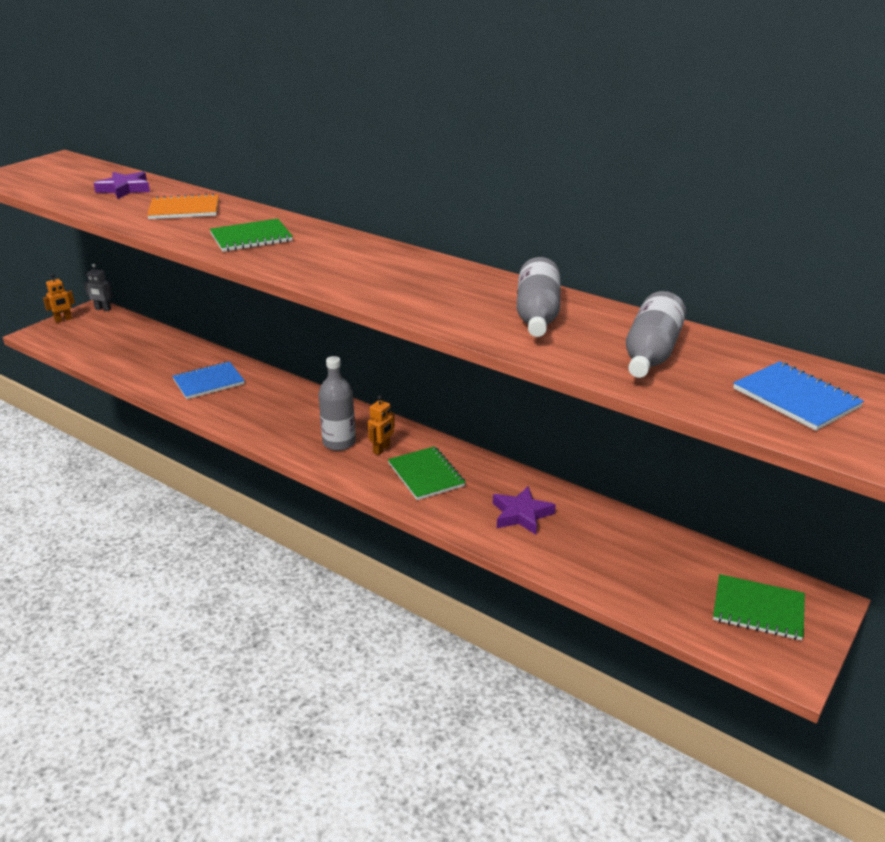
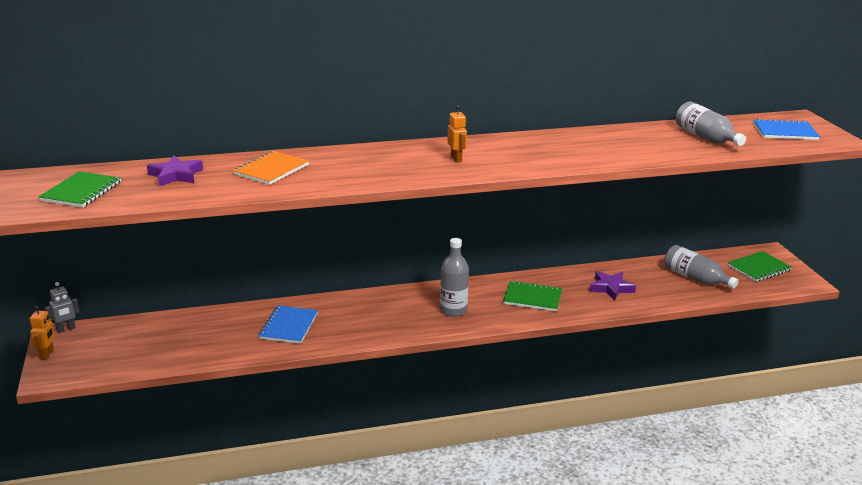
camera: 50 degrees left, 5 degrees down
(251, 237) = (375, 167): green notebook -> green notebook (81, 191)
(382, 449) = (483, 299): orange robot -> orange robot (456, 159)
(537, 315) = (626, 142): grey bottle -> grey bottle (695, 278)

